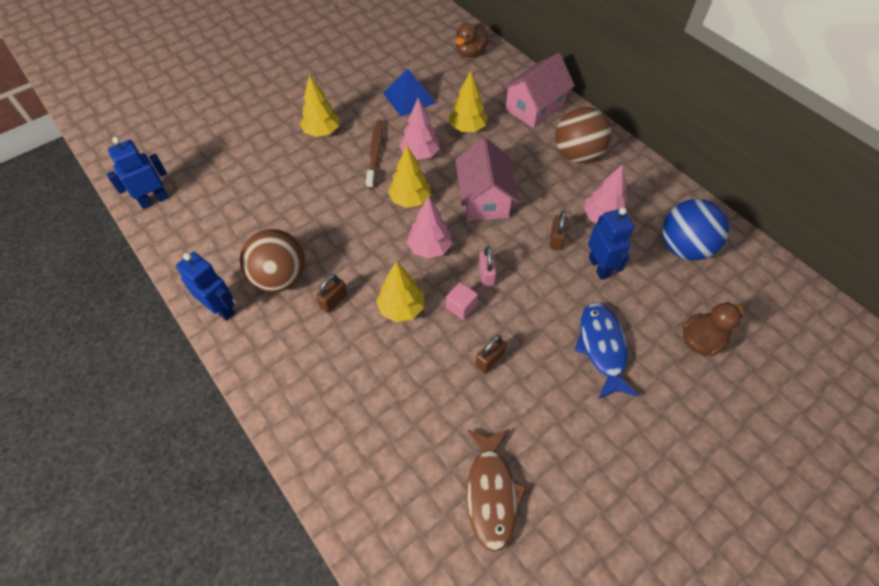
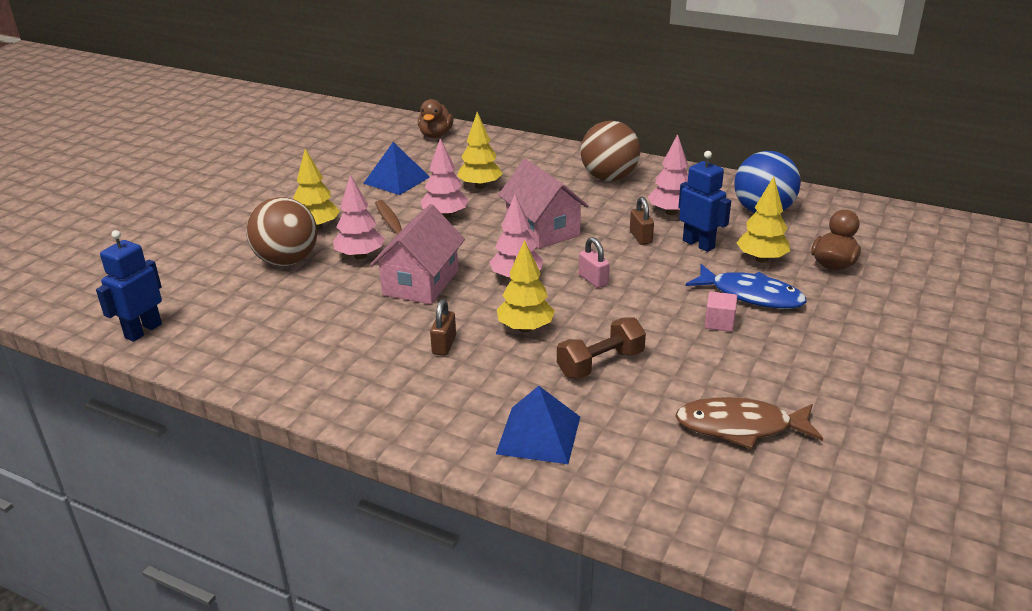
camera: 25 degrees left, 25 degrees down
(221, 309) = (311, 391): blue robot -> none
(280, 277) = (364, 346): brown ball -> brown ball (287, 261)
(333, 177) = (360, 256): none -> pink tree
(341, 427) = (538, 434): none -> blue pyramid
(410, 200) = (464, 250): yellow tree -> yellow tree (761, 259)
(431, 373) = (600, 364): none -> brown dumbbell
(461, 307) = (588, 309): pink cube -> pink cube (719, 323)
(489, 360) = (651, 336): brown padlock -> none
(491, 493) = (740, 427): brown fish -> brown fish turned 120 degrees clockwise
(534, 107) = (537, 157): pink house -> pink house (421, 282)
(602, 347) = (751, 295): blue fish -> blue fish turned 150 degrees clockwise

